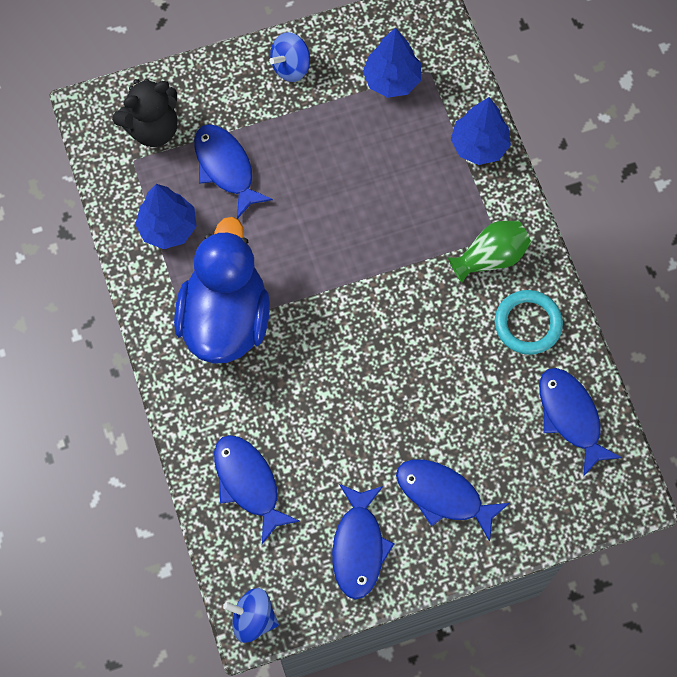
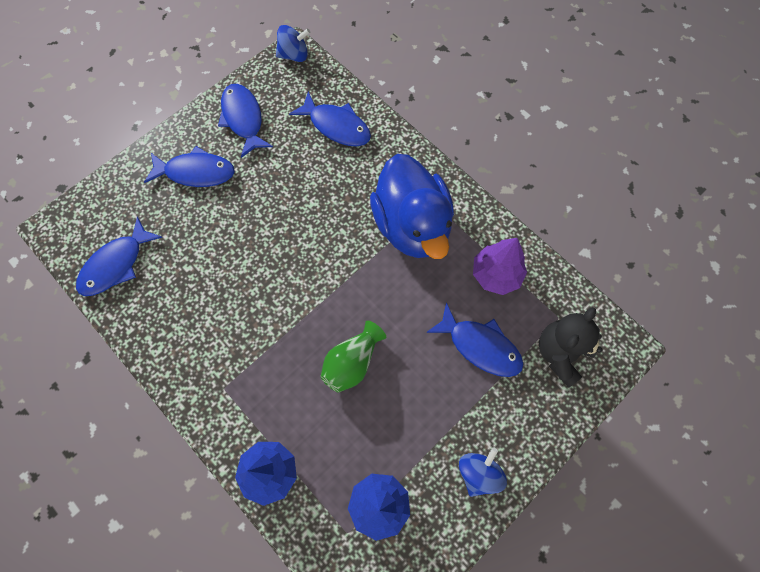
camera: 155 degrees right, 0 degrees up
(168, 228) = (496, 274): blue tree -> purple tree
(490, 257) = (222, 367): green vase -> green vase (352, 362)
(527, 324) = (172, 323): turquoise ring -> none
(570, 416) = (116, 265): blue fish -> blue fish turned 90 degrees clockwise

